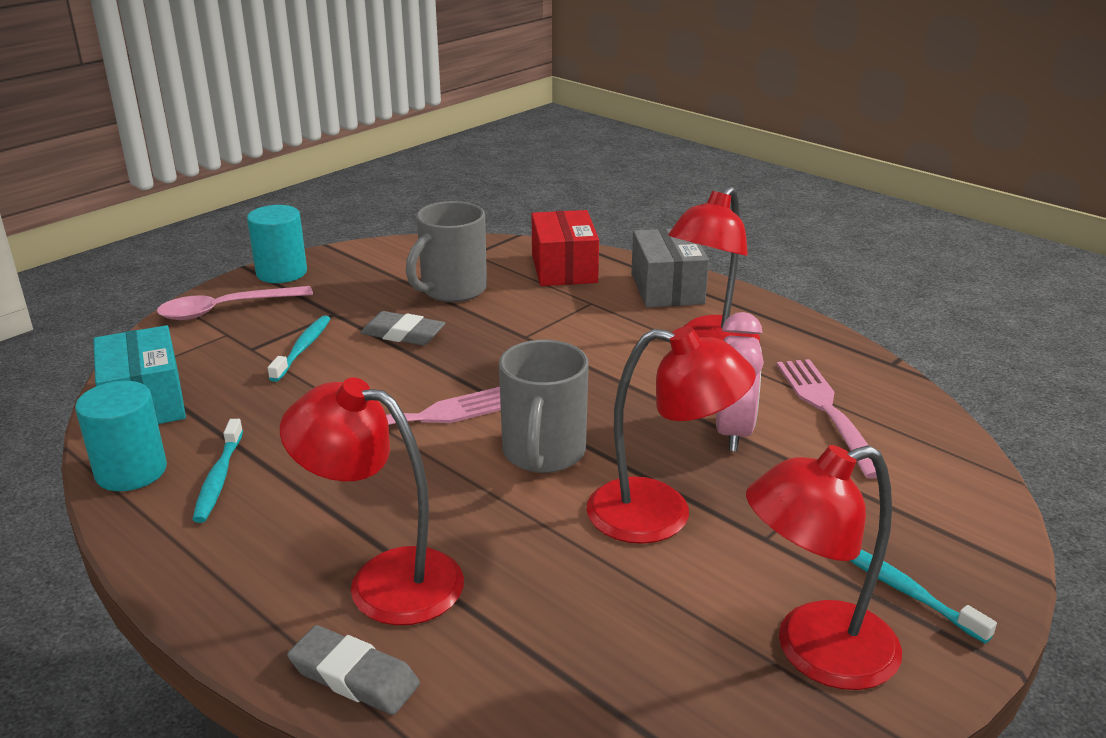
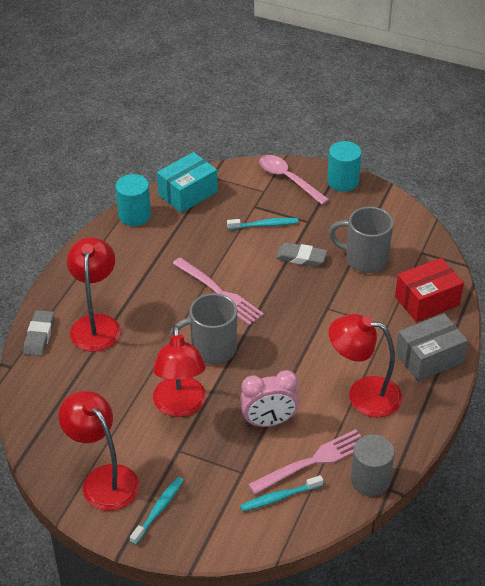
camera: 70 degrees right, 15 degrees up
(219, 478) = (141, 244): turquoise toothbrush -> turquoise toothbrush (279, 497)
(403, 334) = (301, 257): grey eraser -> grey eraser turned 75 degrees counterclockwise
(873, 373) = (370, 480): none -> grey cylinder

